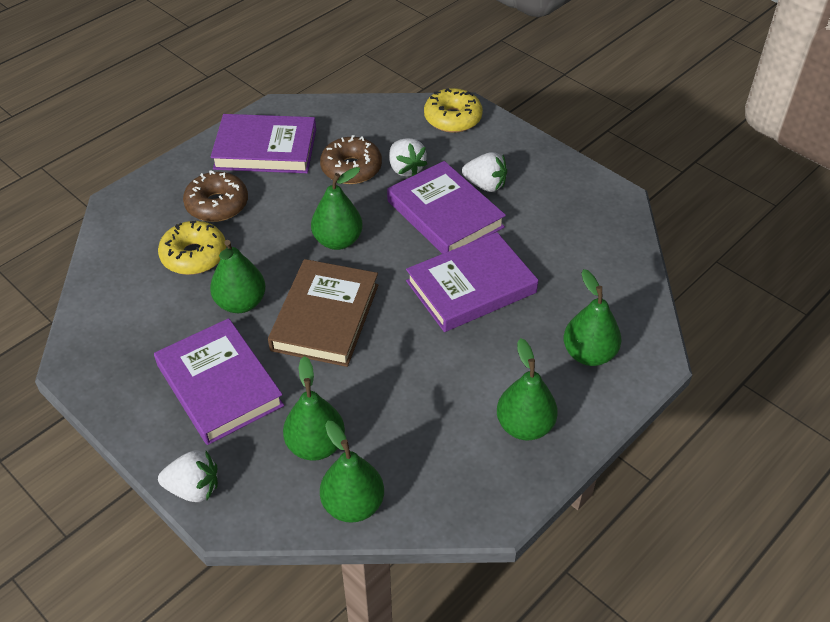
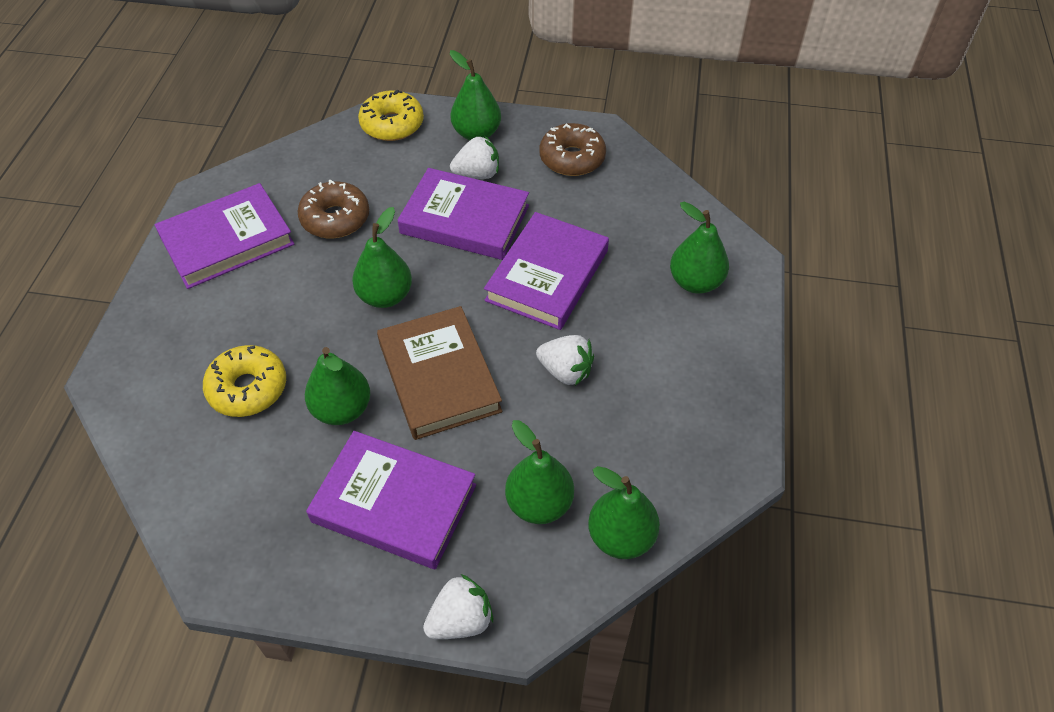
camera: 35 degrees left, 5 degrees up
(217, 205) = (225, 323): brown donut -> brown donut (572, 158)
(406, 169) = (389, 193): white strawberry -> white strawberry (565, 371)
(524, 426) = (699, 375): green pear -> green pear (476, 133)

